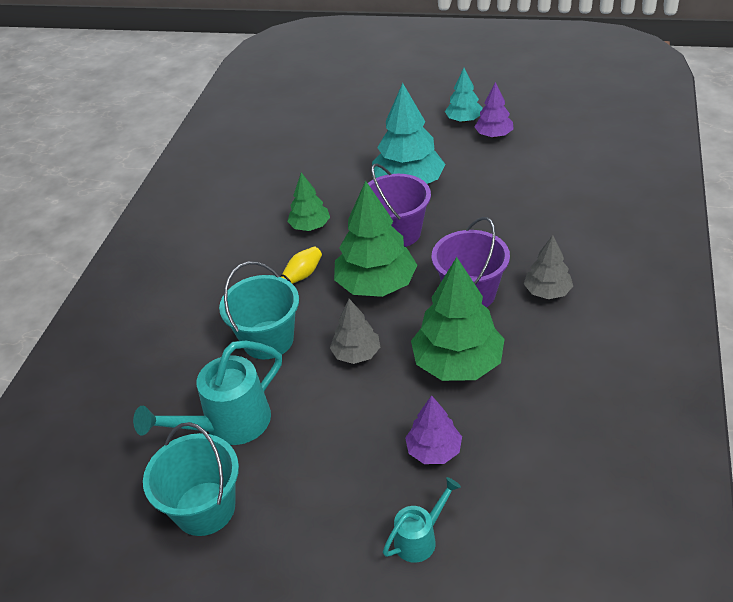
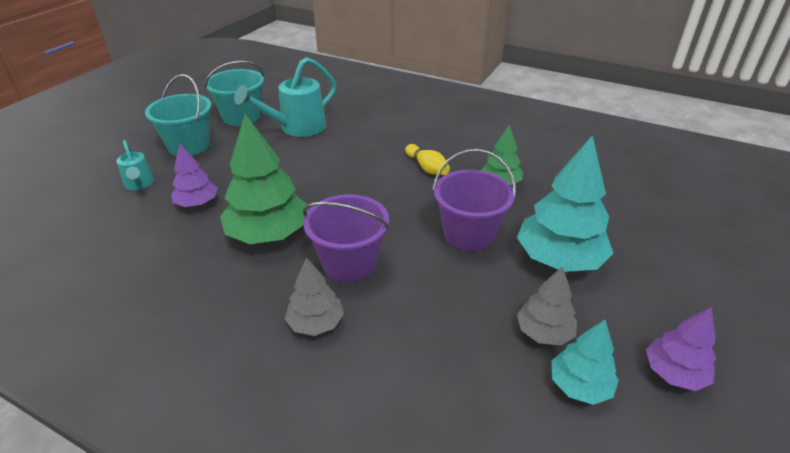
camera: 100 degrees right, 5 degrees down
(229, 424) = (297, 128): turquoise watering can -> turquoise watering can turned 105 degrees counterclockwise
(268, 340) = (364, 148): turquoise bucket -> turquoise bucket (189, 145)
(356, 354) = (320, 184): grey tree -> grey tree (544, 332)
(376, 285) = (396, 207): green tree -> none
(464, 120) = (720, 348): turquoise tree -> turquoise tree (579, 385)

